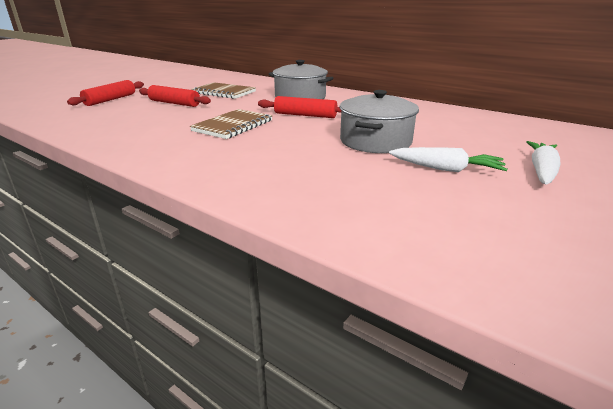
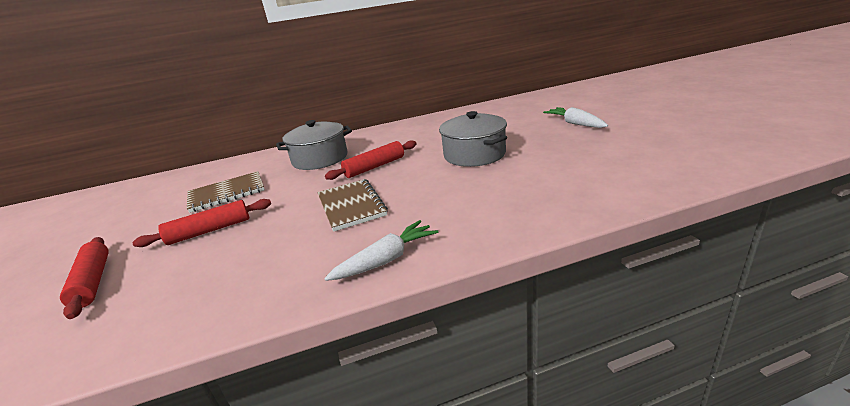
camera: 50 degrees left, 0 degrees up
(446, 169) = (549, 146): white carrot -> white carrot (386, 260)

